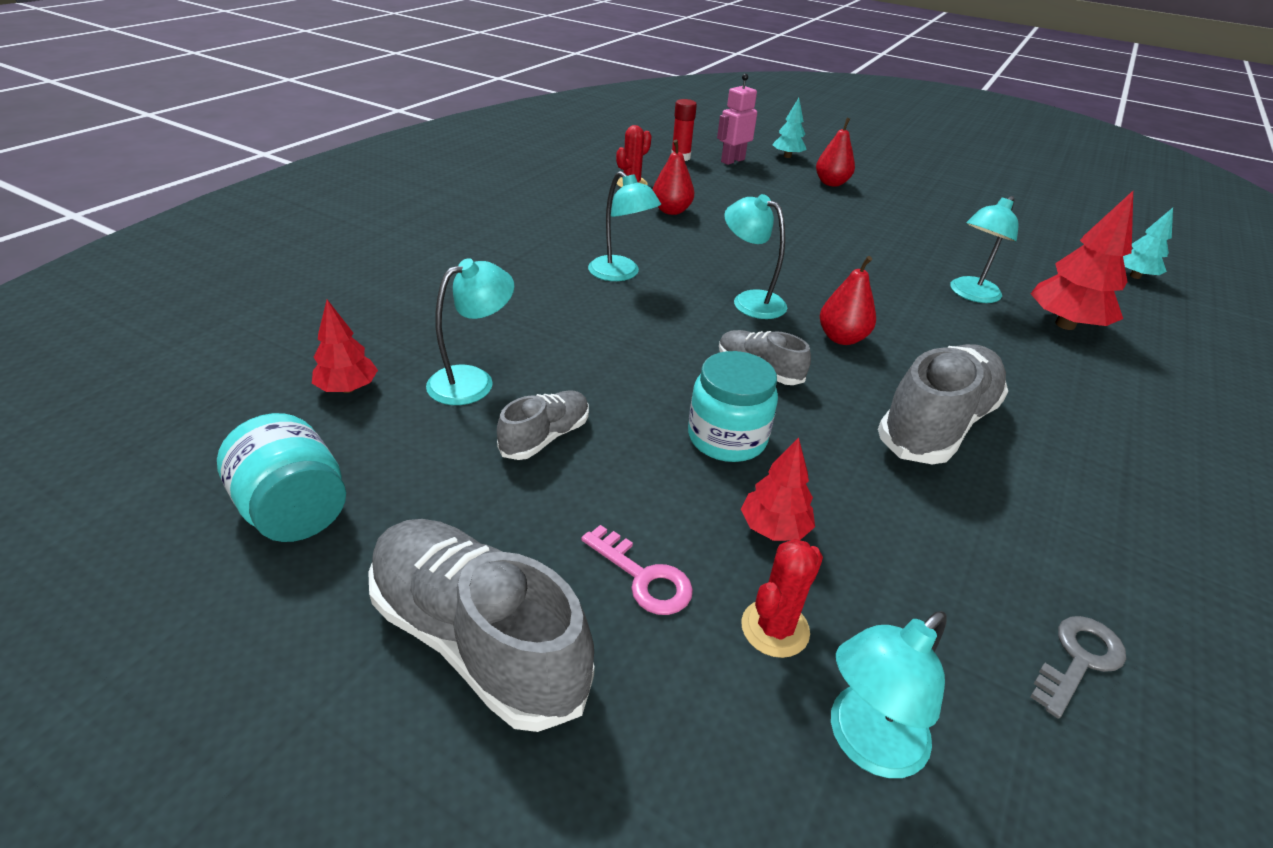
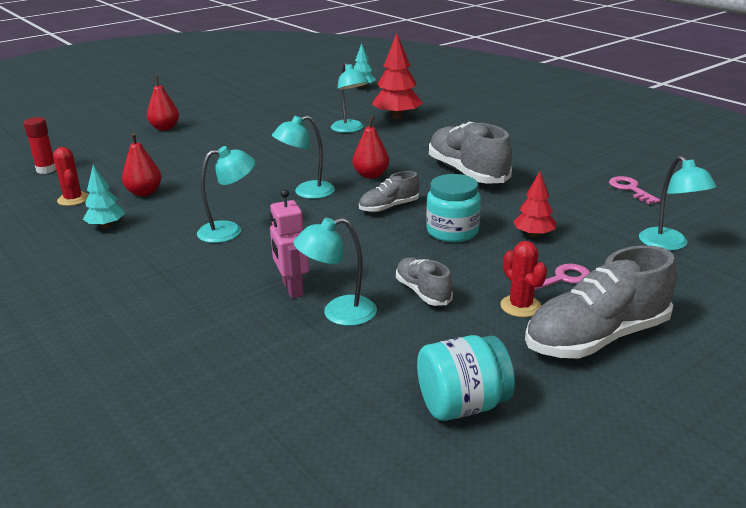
camera: 65 degrees left, 10 degrees down
(347, 388) = (314, 375): red tree -> none
(473, 380) = (338, 313): turquoise lamp -> turquoise lamp turned 90 degrees counterclockwise
(732, 160) = (81, 151): pink robot -> pink robot (292, 289)
(775, 628) = (602, 250): red cactus -> red cactus (520, 306)
(787, 156) = (100, 131): turquoise tree -> turquoise tree (106, 226)
(1079, 660) = (630, 189): grey key -> pink key

